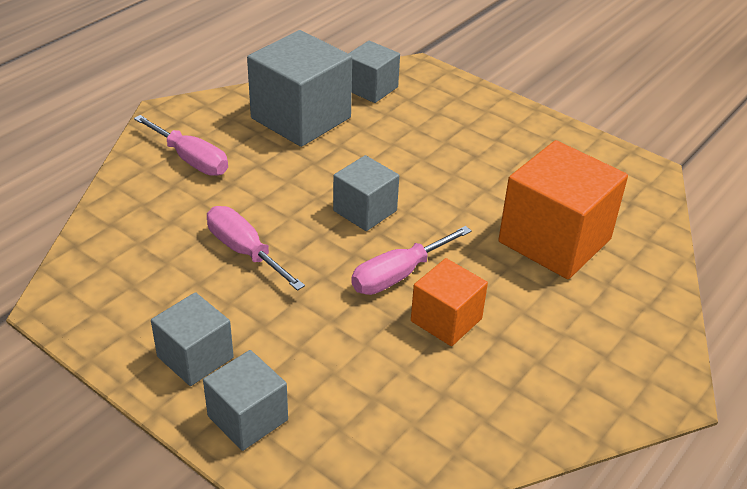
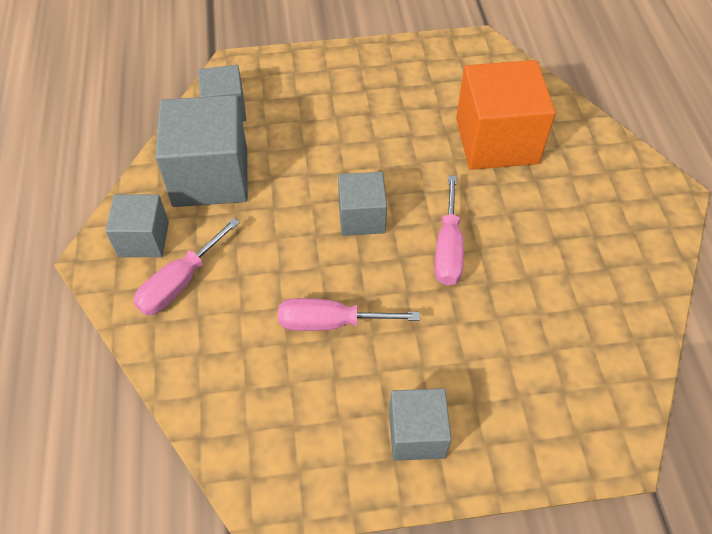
camera: 45 degrees left, 15 degrees up
(191, 160) = (180, 283): pink screwdriver -> pink screwdriver turned 135 degrees clockwise
(248, 418) = (508, 441): grey cube -> grey cube (143, 239)
(446, 320) = (516, 255): orange cube -> none

